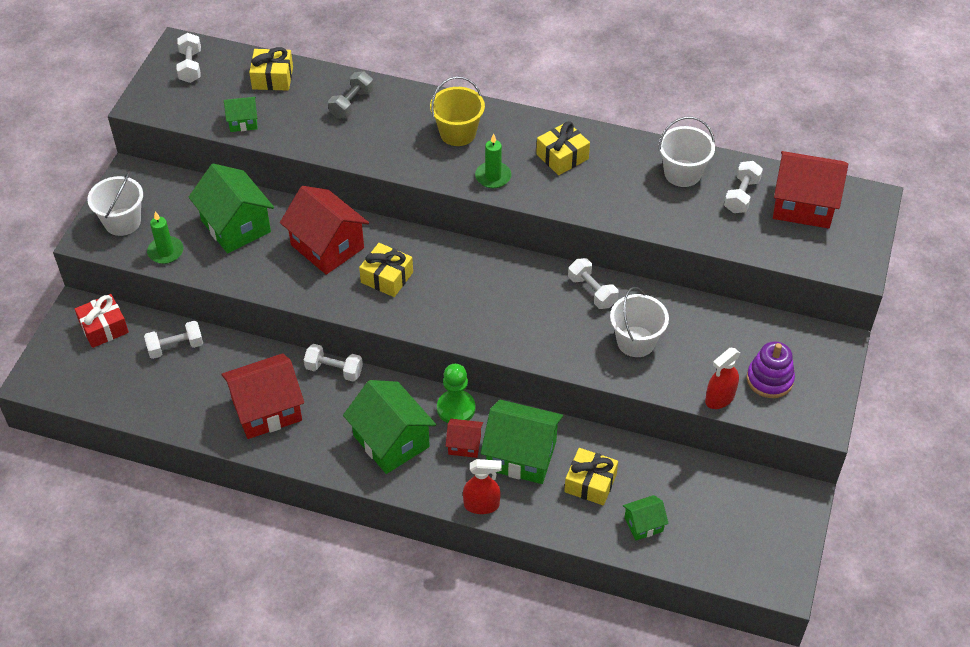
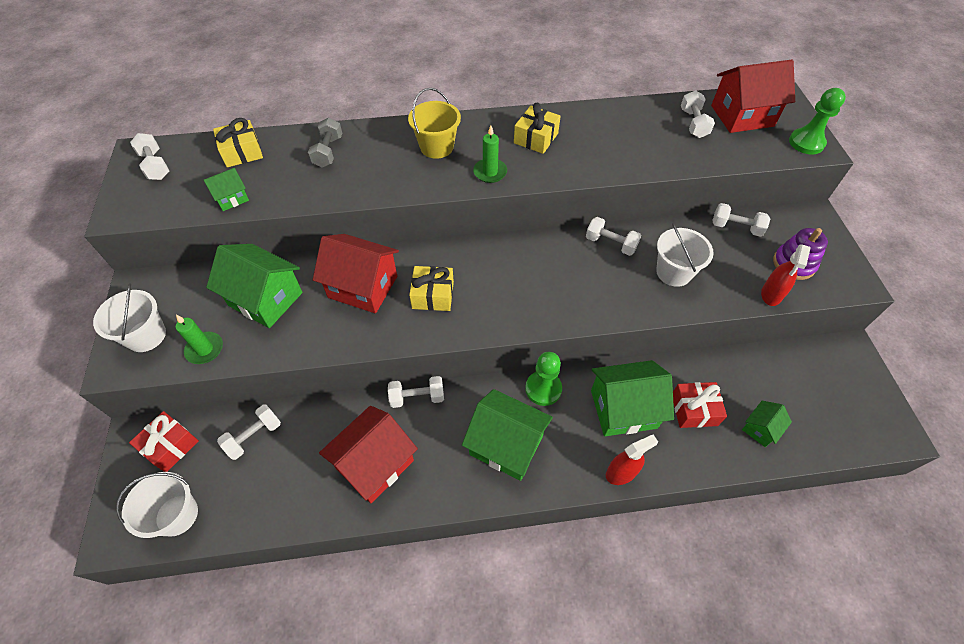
camera: 25 degrees left, 5 degrees up
(464, 445) = (571, 420): red house -> none
(590, 483) = (694, 410): yellow gift -> red gift
(682, 173) = (637, 121): white bucket -> white bucket (177, 515)
(738, 323) = (736, 227): none -> white dumbbell
(848, 257) = (806, 143): none -> green pawn

